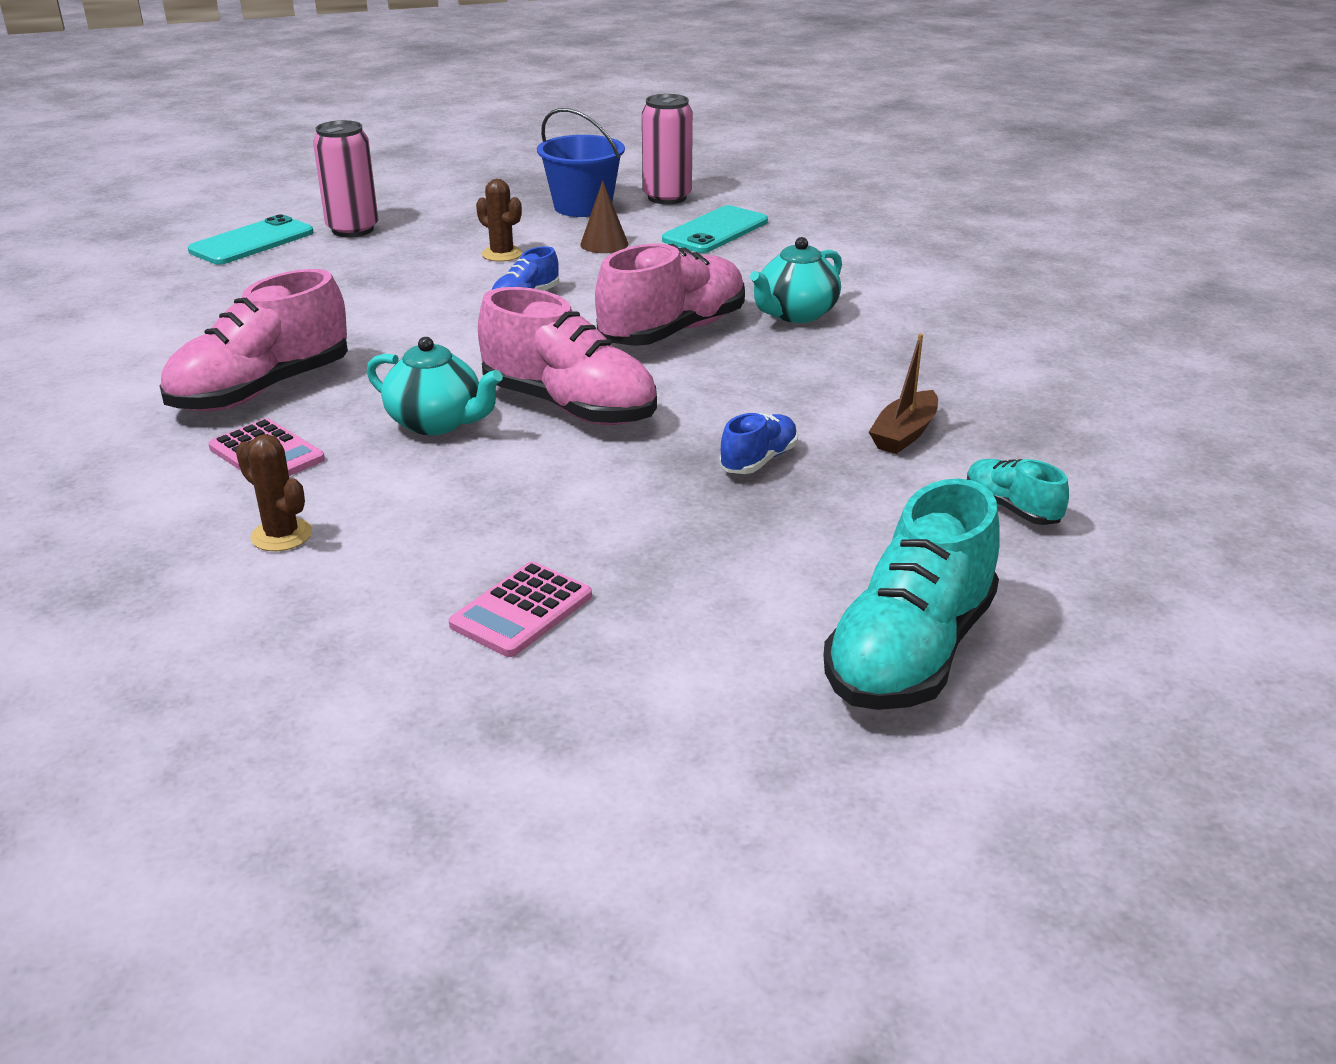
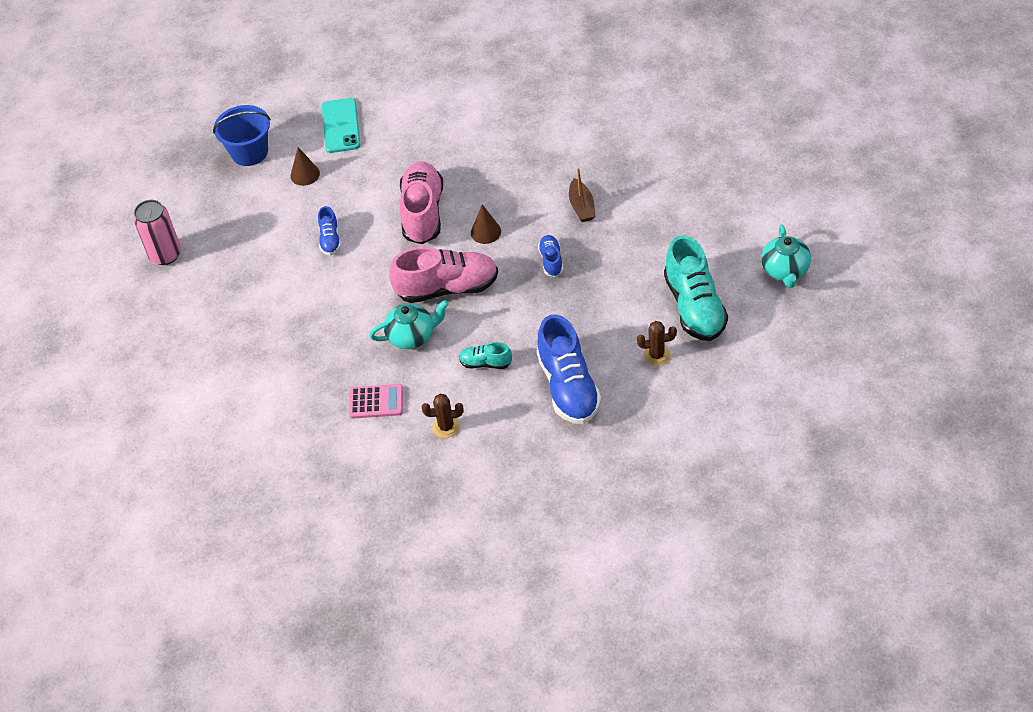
camera: 40 degrees left, 20 degrees up
(252, 242) = (131, 301): turquoise phone -> none
(262, 390) = (315, 377): pink shoe -> none
(502, 254) = (269, 217): brown cactus -> brown cactus (656, 355)
(521, 610) = (568, 387): pink calculator -> blue shoe
(667, 197) = (279, 114): pink can -> none
(720, 386) = (486, 232): none -> brown cone
(795, 314) = (455, 163): turquoise teapot -> turquoise teapot (785, 270)
(1011, 508) = (656, 218): turquoise shoe -> turquoise shoe (485, 363)

